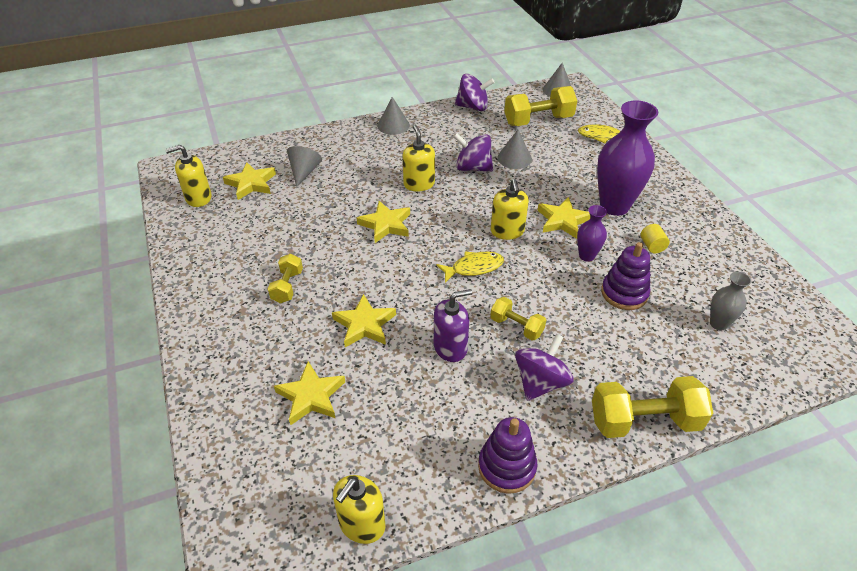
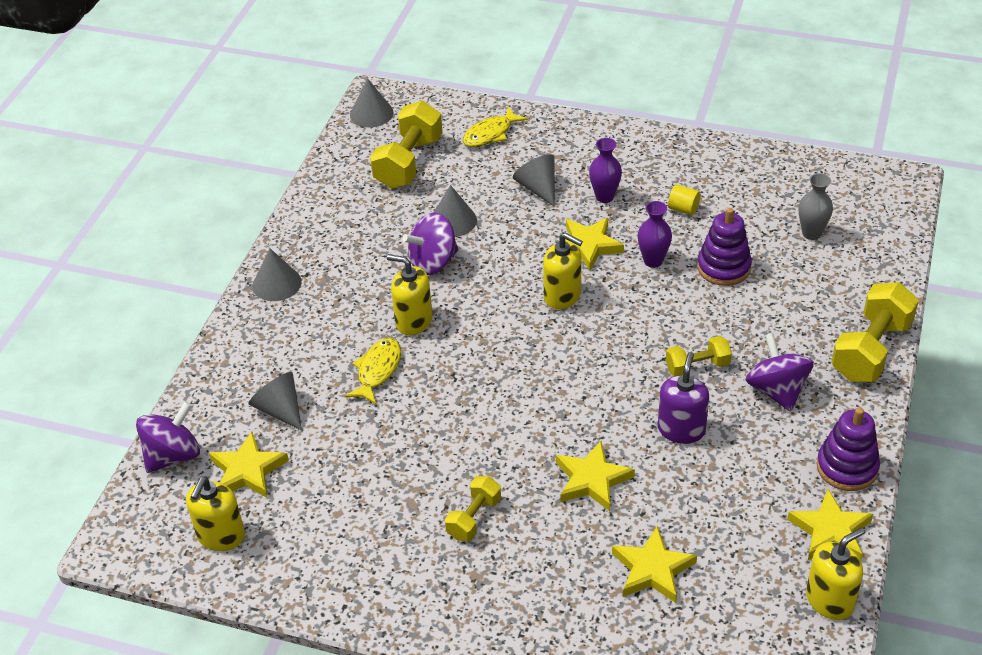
camera: 50 degrees left, 0 degrees up
(287, 286) = (474, 518): yellow dumbbell -> yellow dumbbell turned 75 degrees clockwise
(362, 524) = (830, 600): yellow soap dispenser -> yellow soap dispenser turned 105 degrees counterclockwise
(386, 224) = (454, 384): yellow star -> yellow star (830, 531)
(473, 107) = (321, 197): purple spinning top -> purple spinning top (173, 455)
(474, 268) = (590, 351): yellow fish -> yellow fish (377, 370)
(584, 176) = (538, 188): none -> grey cone
(614, 206) = (604, 197): purple vase -> purple vase, size x0.50

